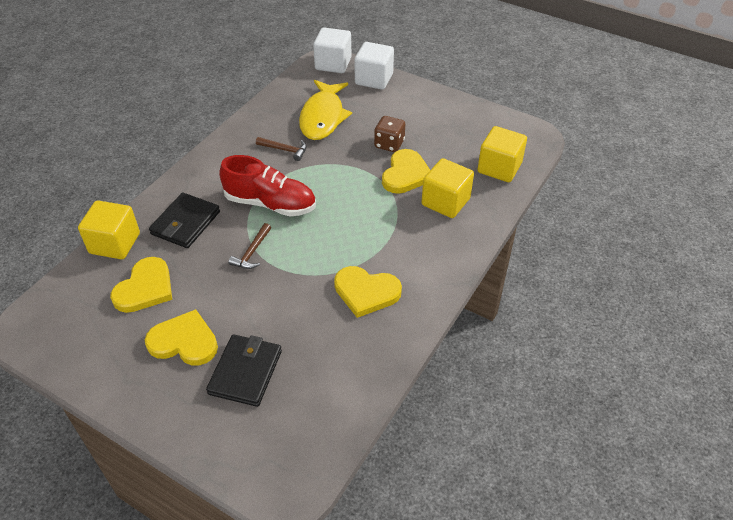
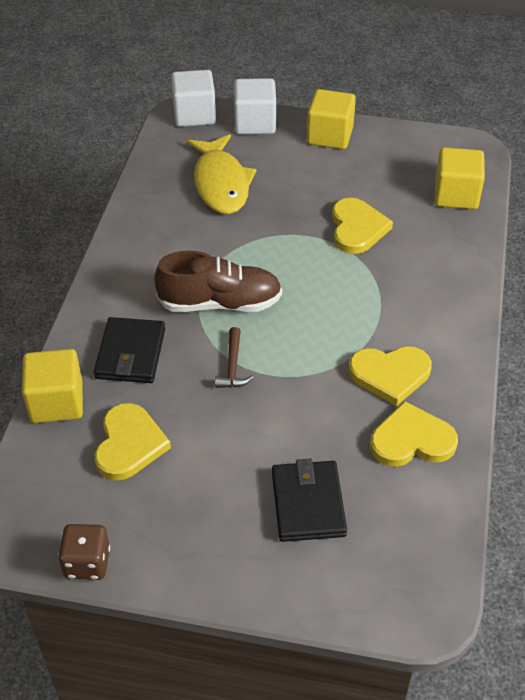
camera: 20 degrees left, 0 degrees up
(184, 341) = (215, 491): yellow heart -> yellow heart (411, 440)
(270, 203) = (220, 303): red shoe -> brown shoe
(285, 150) = (198, 234): brown hammer -> none
(389, 144) = (318, 197): brown dice -> brown dice (87, 563)
(445, 202) = (419, 249): yellow cube -> yellow cube (330, 136)

